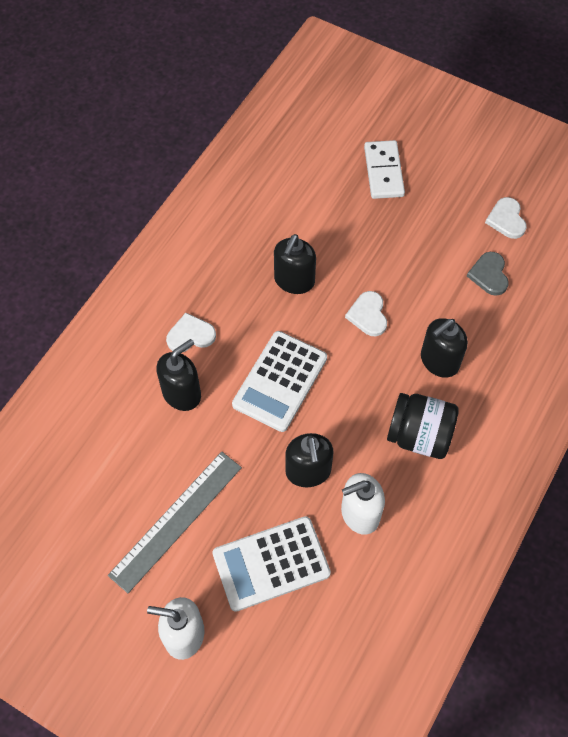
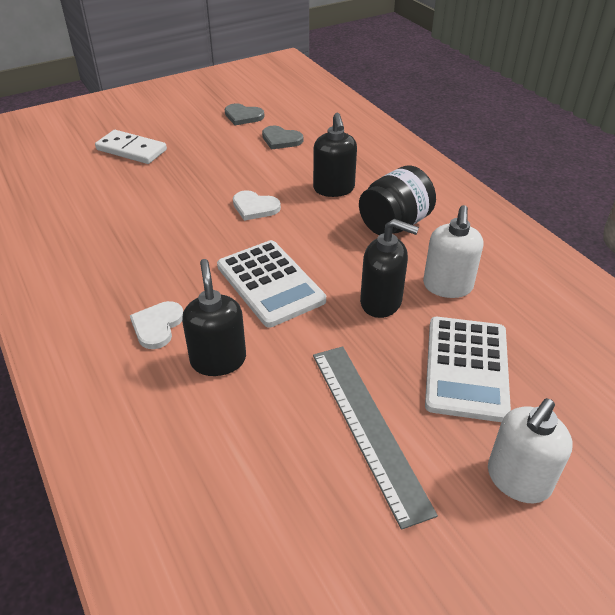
camera: 60 degrees left, 20 degrees down
(294, 281) = (175, 234): black soap dispenser -> none
(506, 219) = (243, 116): white heart -> grey heart

